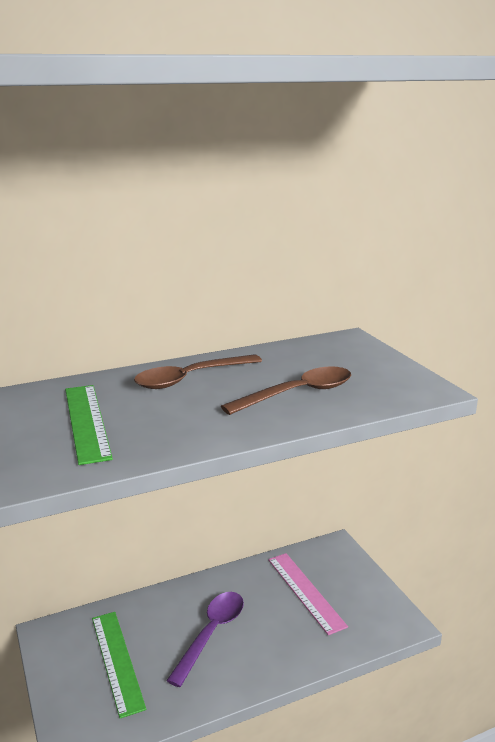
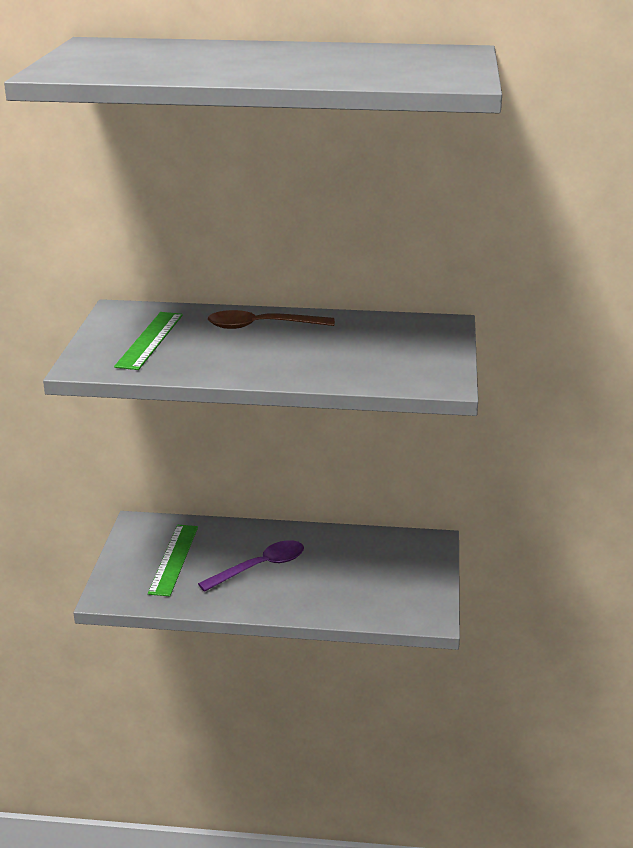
camera: 30 degrees right, 5 degrees up
(298, 393) = (329, 359): brown spoon -> none
(305, 591) = (368, 566): pink ruler -> none

